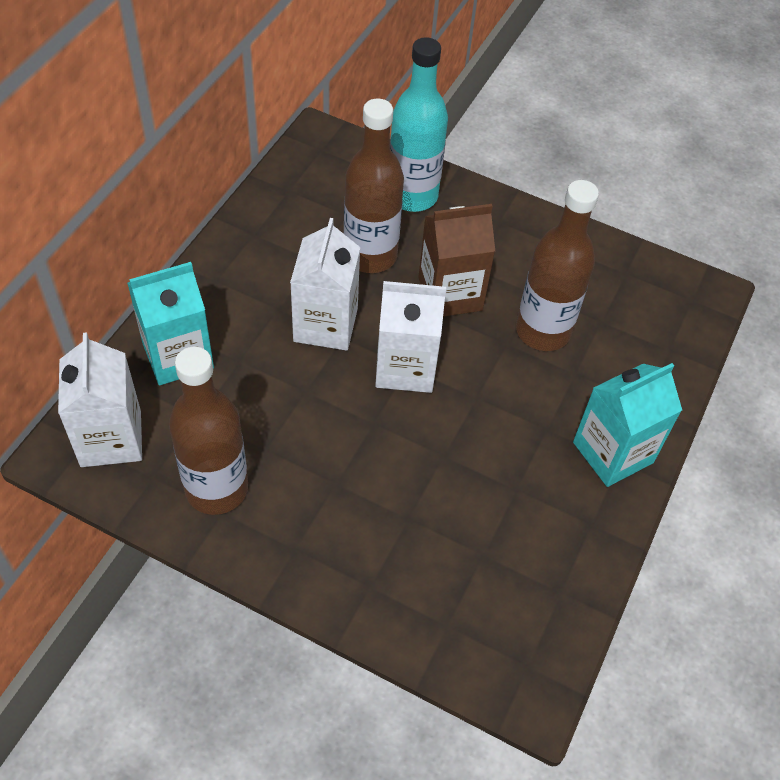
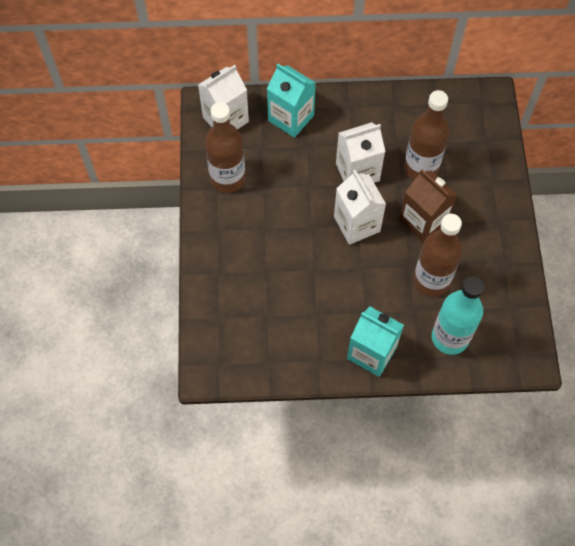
camera: 65 degrees right, 10 degrees up
(412, 196) = (482, 166): turquoise bottle -> turquoise bottle (450, 337)

